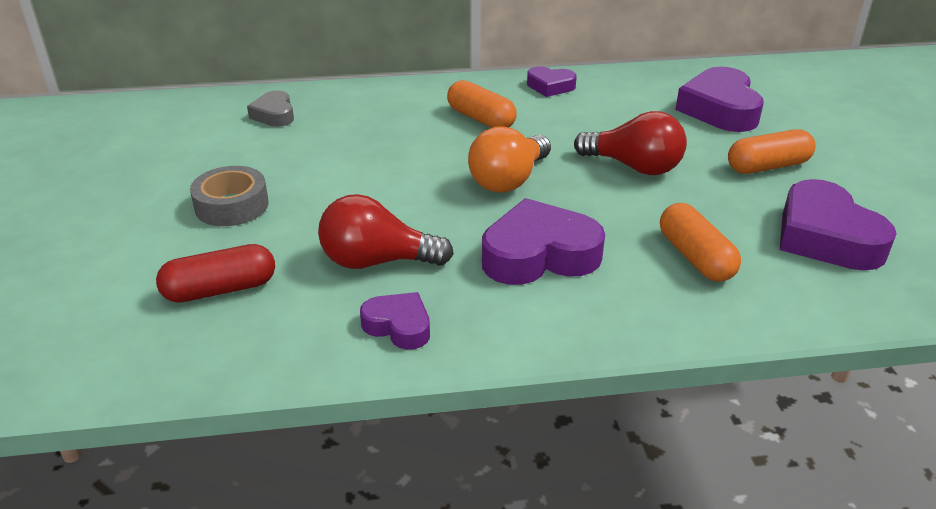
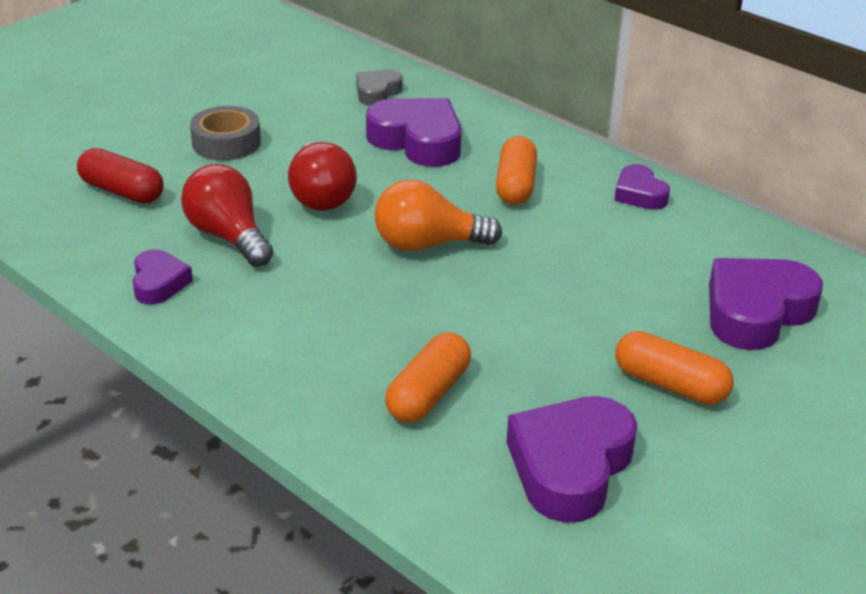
camera: 50 degrees right, 0 degrees up
(539, 255) = (328, 308): purple heart -> purple heart (418, 141)
(634, 167) = (548, 302): red light bulb -> red light bulb (321, 196)

